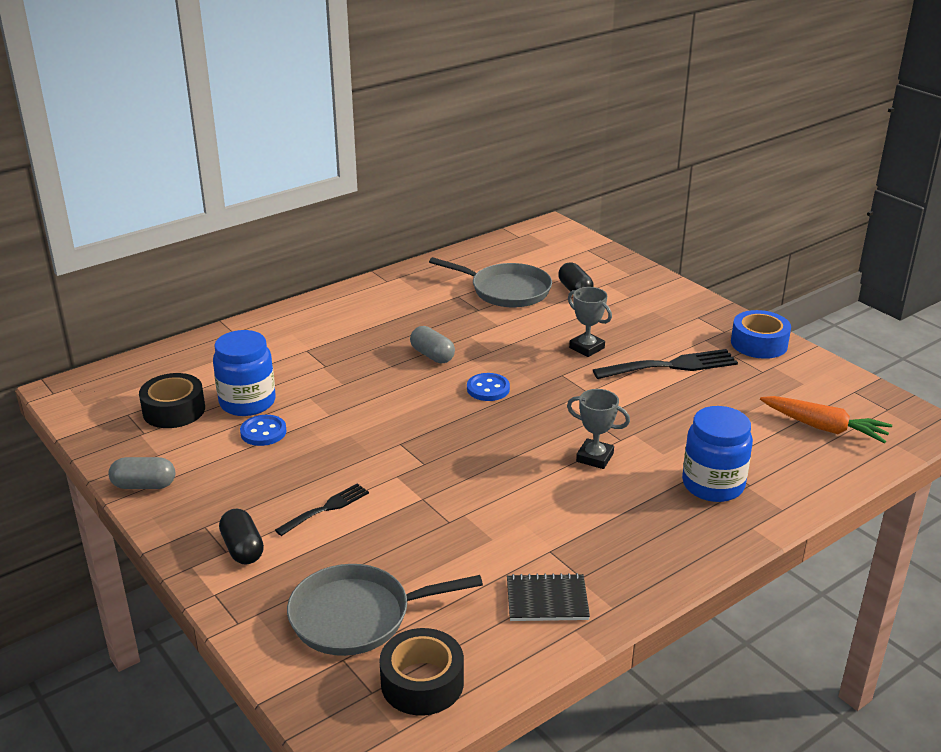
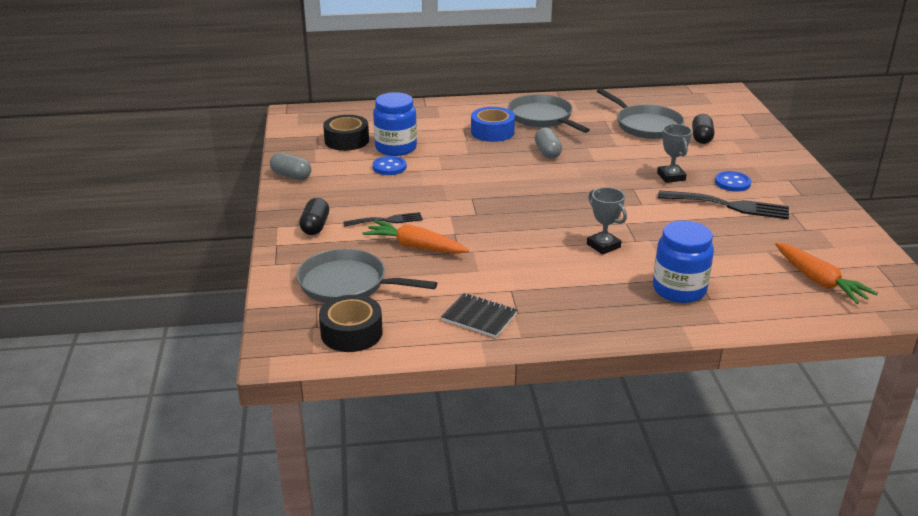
camera: 30 degrees right, 0 degrees up
(386, 311) = (542, 118): none -> grey pan
(393, 533) = (415, 247): none -> orange carrot
(488, 389) = (567, 183): blue button -> blue button (732, 183)
(759, 343) = (824, 210): blue tape -> blue tape (492, 132)

